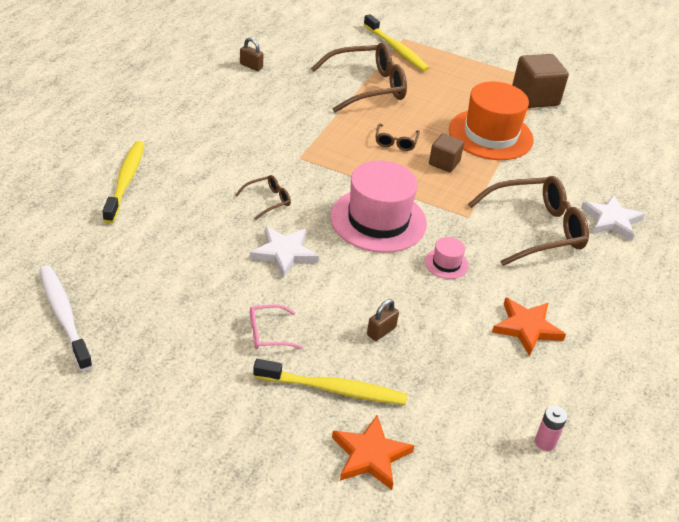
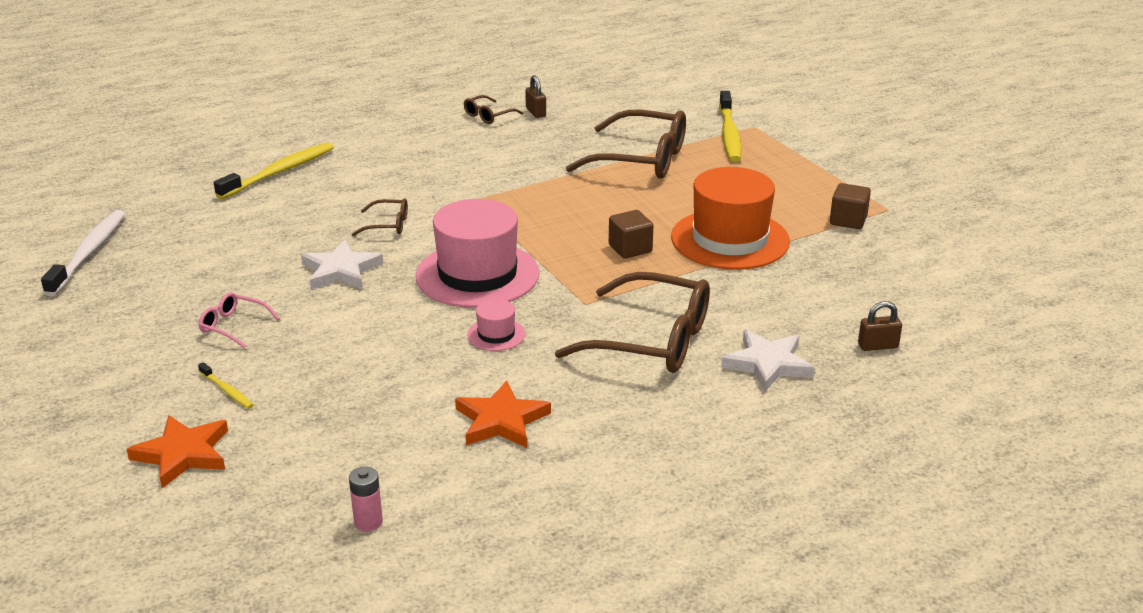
camera: 40 degrees right, 10 degrees down
(333, 389) = (227, 391): yellow toothbrush -> yellow toothbrush, size x0.48
(381, 331) = (341, 364): brown padlock -> brown padlock (878, 346)
(395, 142) = (600, 215): brown glasses -> brown glasses (488, 116)
(535, 97) = (848, 220): brown cube -> brown cube, size x0.59

